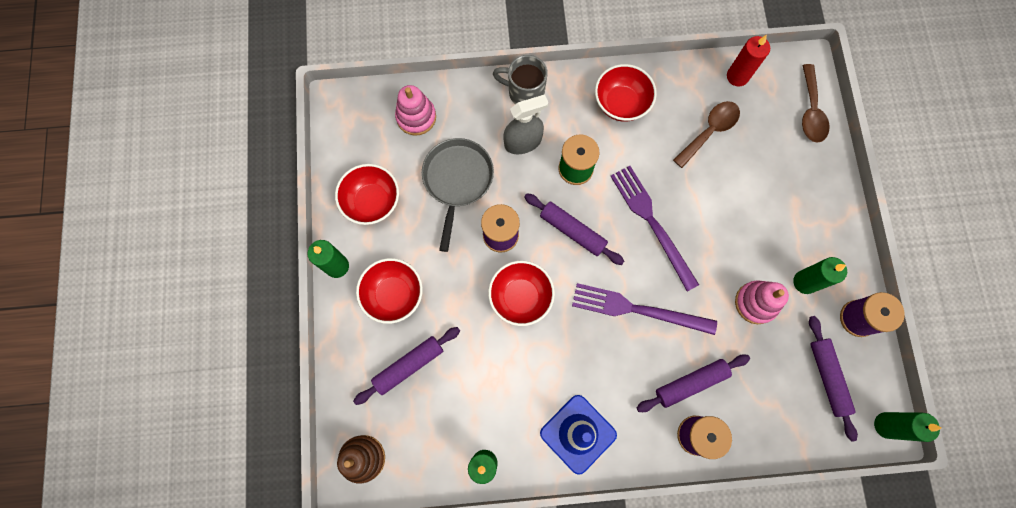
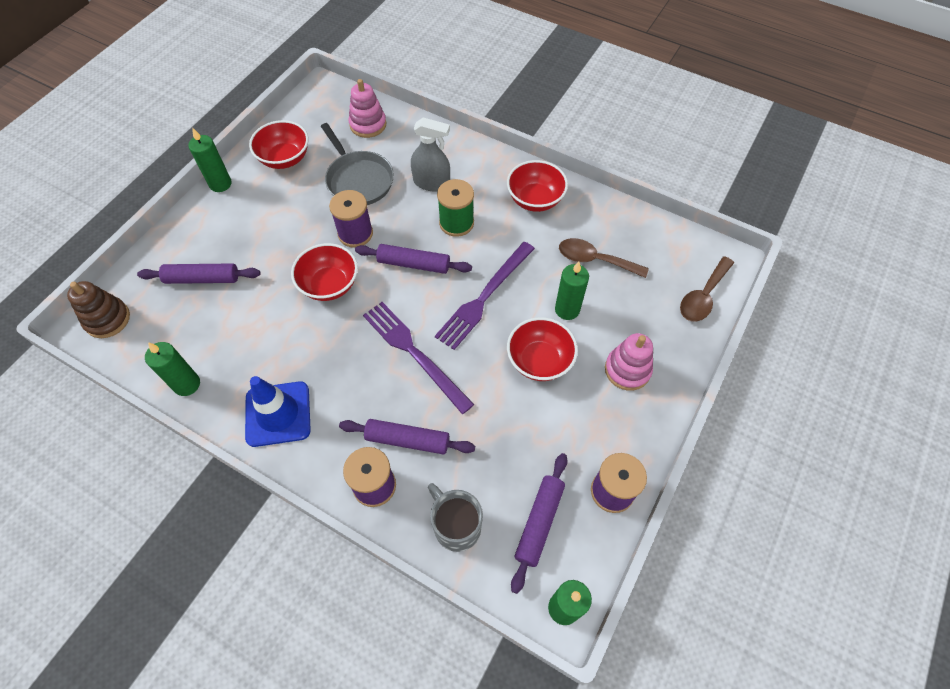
camera: 35 degrees right, 15 degrees down
(394, 295) = (239, 225): red bowl -> red bowl (539, 361)
(457, 181) = (358, 180): grey pan -> grey pan turned 105 degrees clockwise
(524, 92) = (463, 151): grey mug -> grey mug (456, 526)
(572, 231) = (414, 264): purple rolling pin -> purple rolling pin turned 60 degrees counterclockwise
(652, 223) = (484, 297): purple fork -> purple fork turned 150 degrees counterclockwise
(709, 131) = (594, 260): brown spoon -> brown spoon turned 150 degrees counterclockwise
(737, 76) = (654, 234): red candle -> none
(756, 303) = (523, 414): pink stacking toy -> pink stacking toy (627, 370)
(804, 282) = (584, 427): green candle -> green candle (567, 309)

